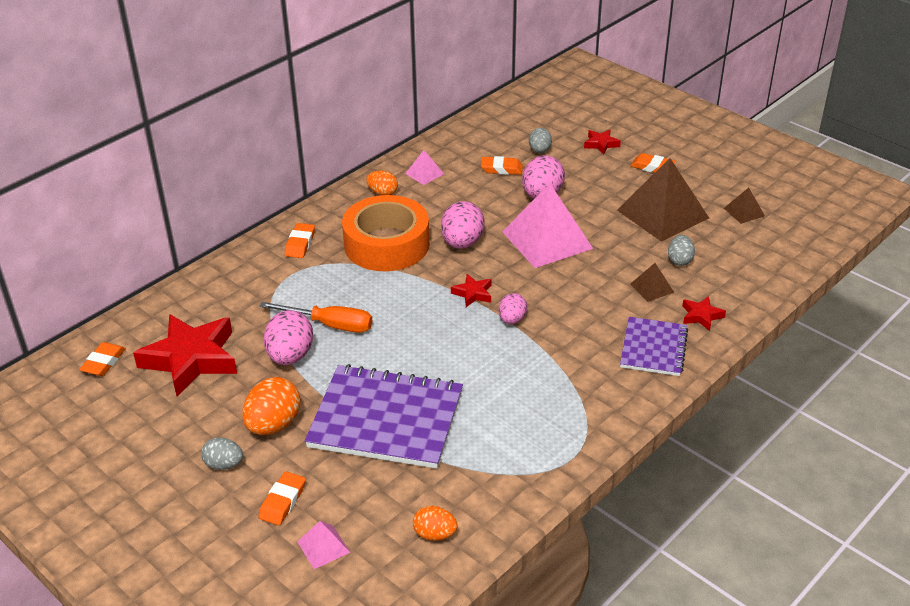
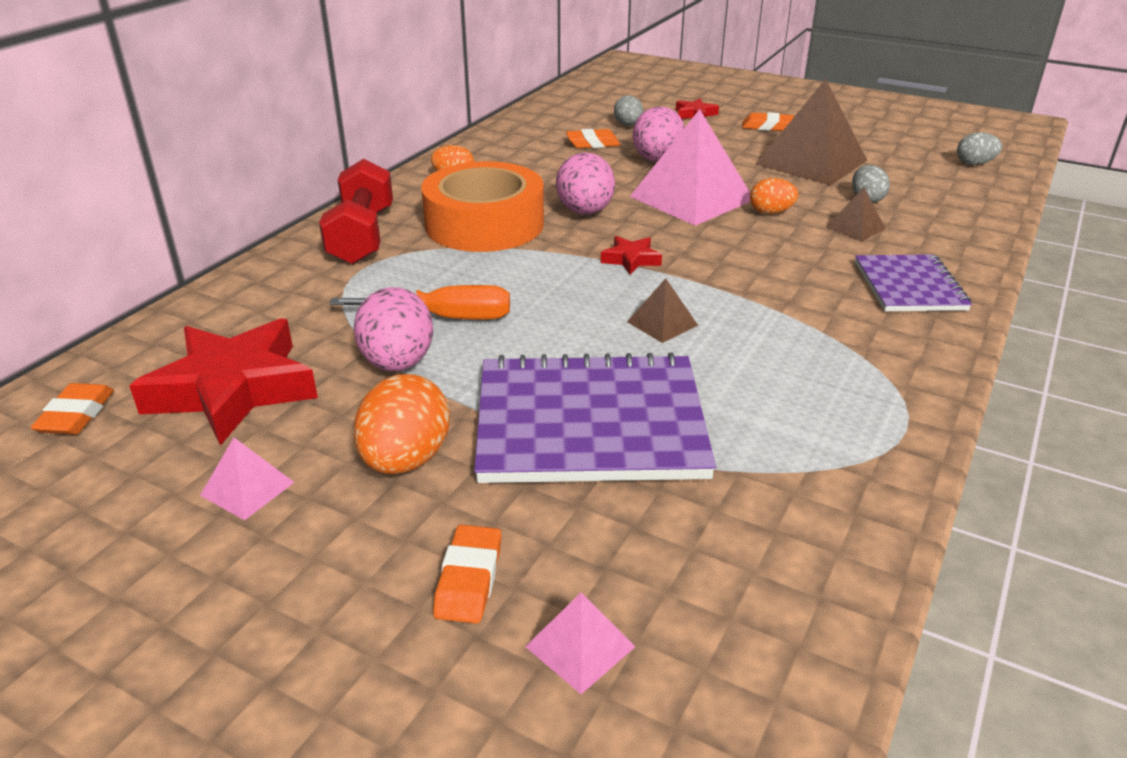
camera: 15 degrees left, 5 degrees down
(224, 464) = (336, 536): grey egg -> grey egg (974, 164)
(300, 244) = (362, 236): orange eraser -> red dumbbell
(424, 173) = (499, 156): pink pyramid -> pink pyramid (247, 488)
(435, 534) = (769, 584): orange egg -> orange egg (770, 212)
(512, 319) = (701, 280): pink egg -> none
(701, 316) = (939, 247): red star -> none
(744, 212) = (901, 152): brown pyramid -> brown pyramid (662, 323)

